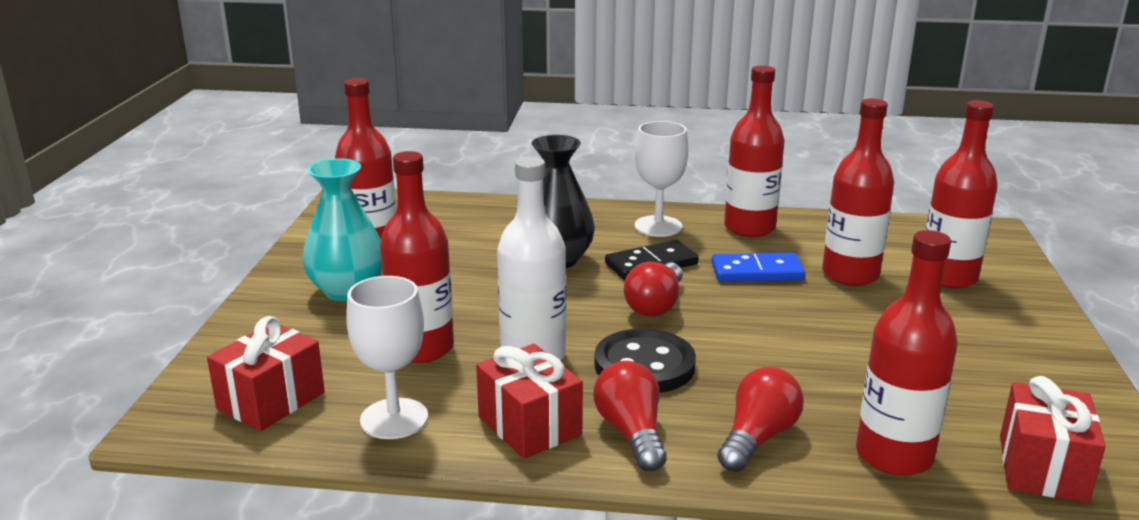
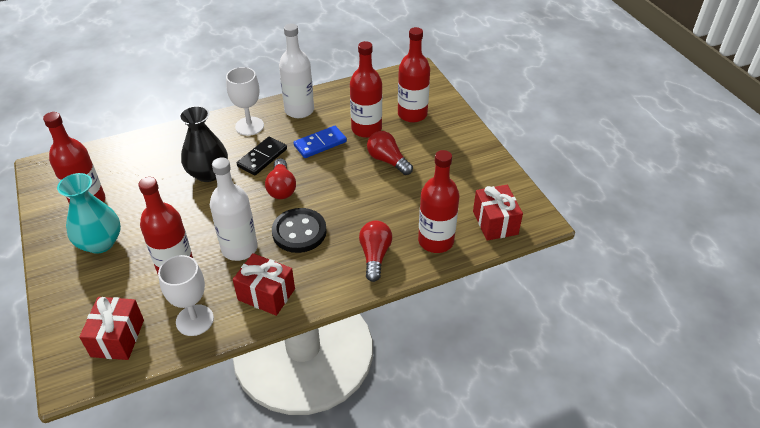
camera: 30 degrees left, 20 degrees up
(631, 433) = (317, 277): red light bulb -> red light bulb (387, 161)
(749, 228) = (299, 110): red bottle -> white bottle

